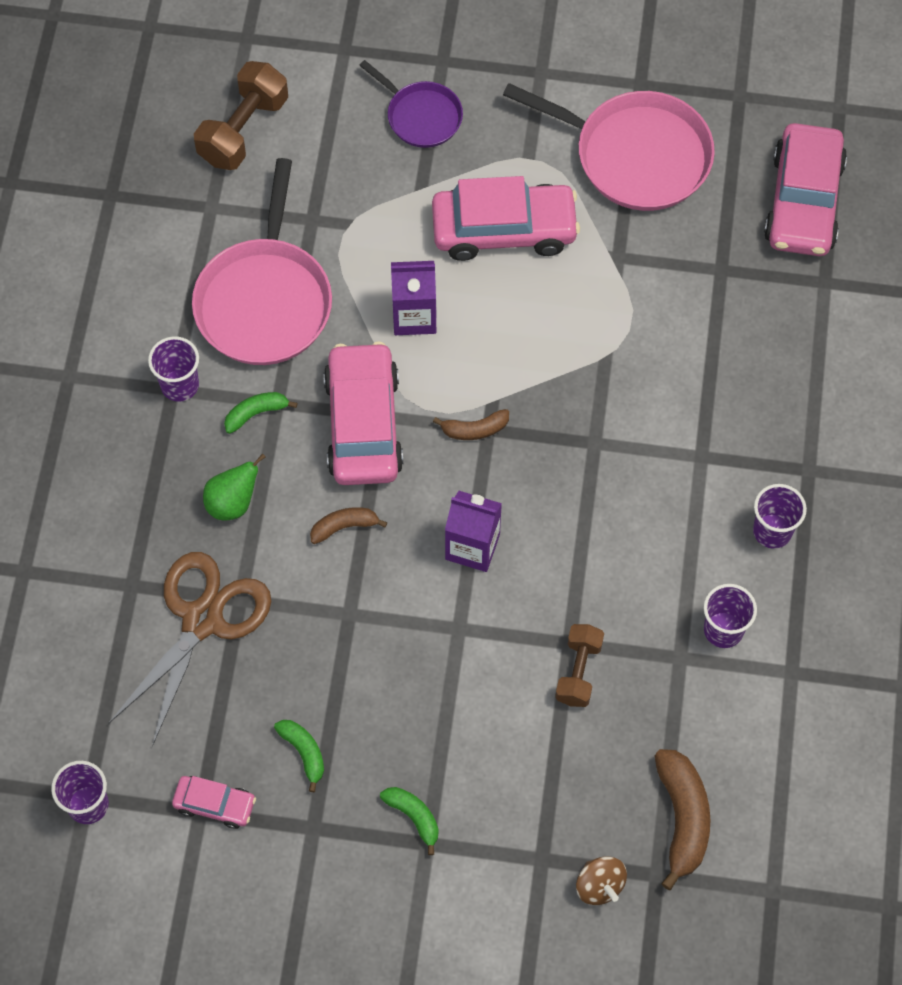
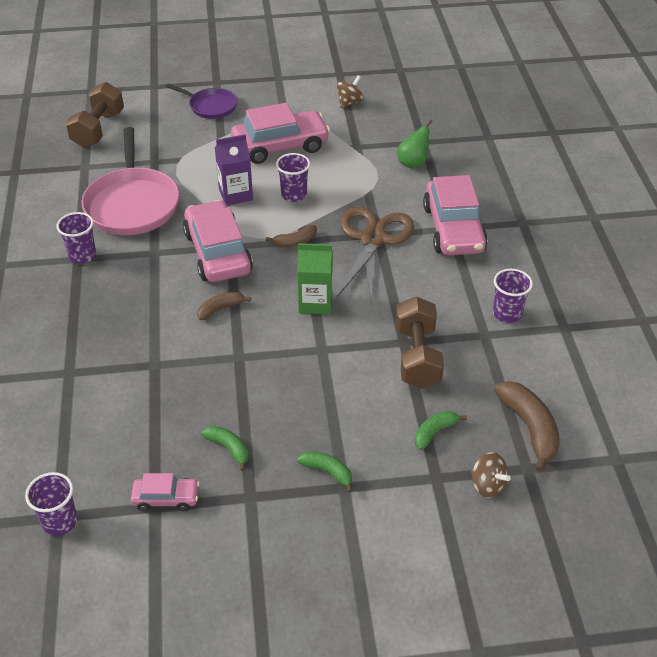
camera: 15 degrees left, 20 degrees down
(202, 620) = (128, 382): brown scissors -> brown scissors (373, 239)
(233, 503) = (135, 311): green pear -> green pear (413, 163)
(256, 413) = (140, 260): green banana -> green banana (434, 432)
(472, 546) = (315, 302): purple carton -> green carton
(578, 671) = (417, 357): brown dumbbell -> brown dumbbell, size x1.55
(636, 155) = (349, 102): pink pan -> brown spinning top
(772, 531) = (514, 256): purple cup -> purple cup (294, 195)
(803, 201) = (458, 105): pink car -> pink car (453, 229)

